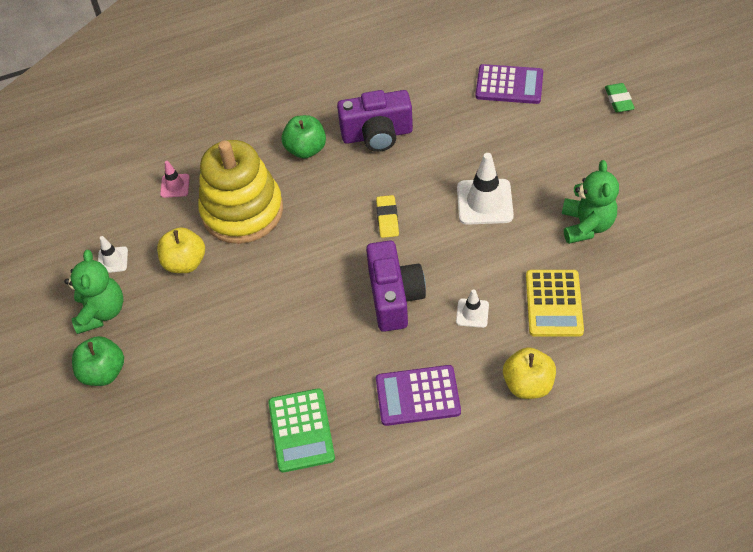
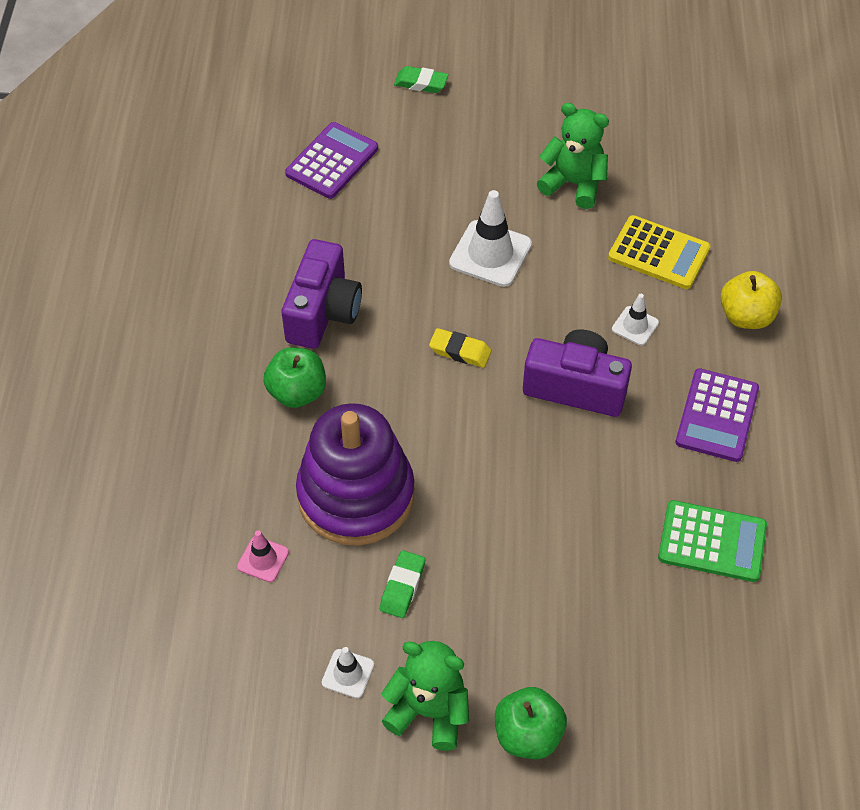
camera: 70 degrees left, 0 degrees up
(185, 262) = (402, 587): yellow apple -> green eraser
(242, 211) = (356, 495): yellow stacking toy -> purple stacking toy

